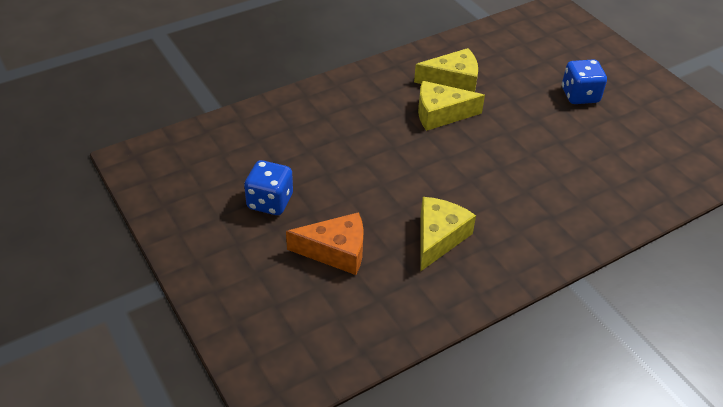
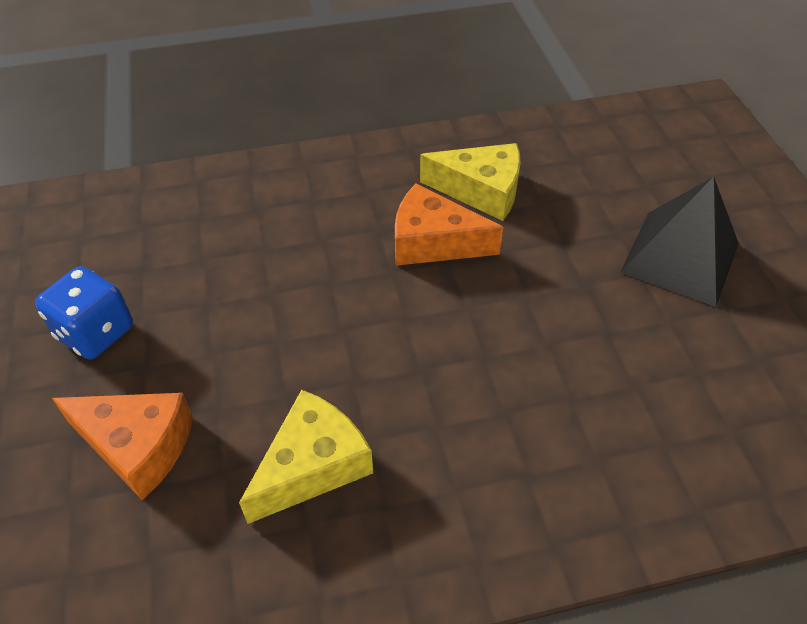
camera: 20 degrees right, 5 degrees up
(440, 114) = (433, 242): yellow cheese -> orange cheese
(580, 95) = (680, 257): blue dice -> black pyramid

